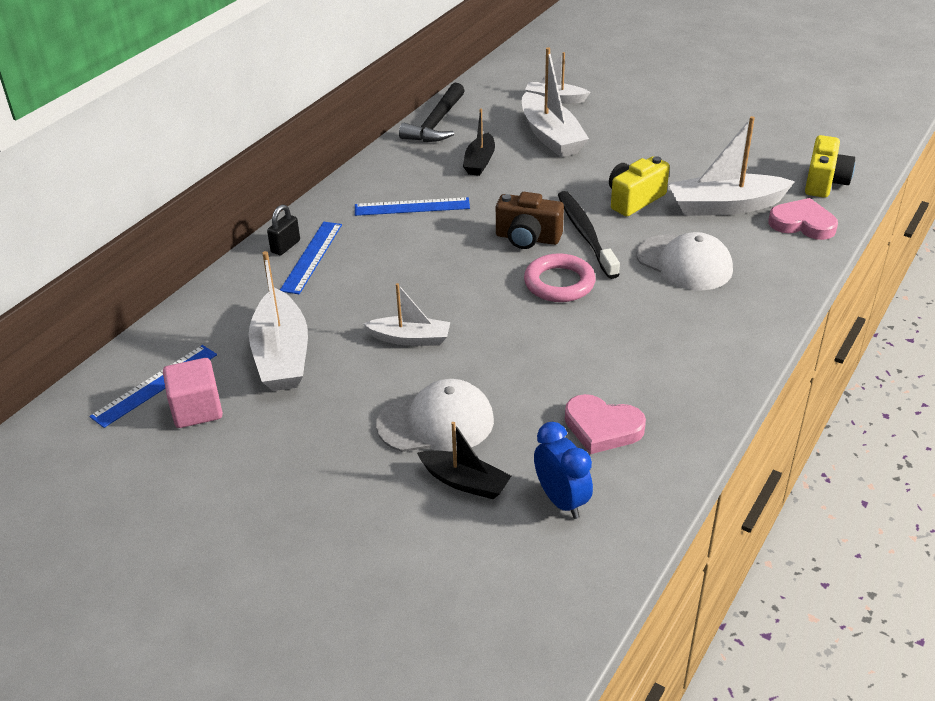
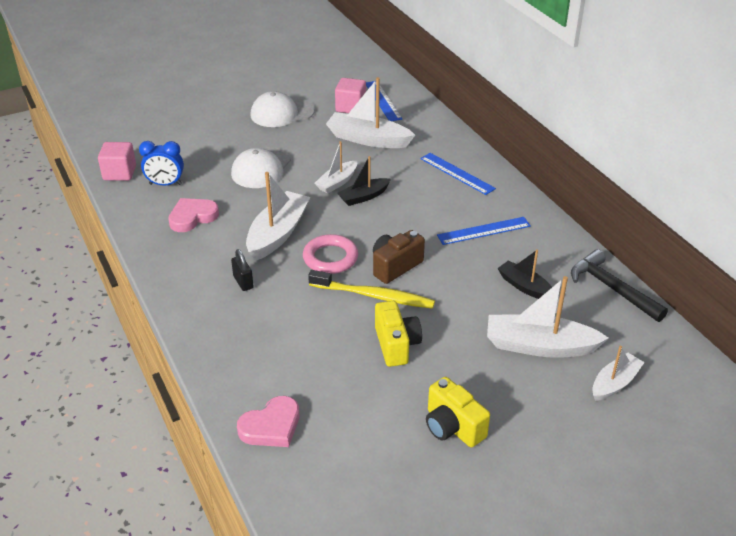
camera: 120 degrees right, 0 degrees up
(285, 246) = (478, 167): black padlock -> black padlock (243, 282)
(412, 207) = (484, 231): blue ruler -> blue ruler turned 45 degrees clockwise
(465, 482) = (211, 162): black boat -> black boat (363, 197)
(585, 234) = (374, 296): black toothbrush -> yellow toothbrush
(585, 575) = (119, 173): none -> pink cube
(684, 263) = (292, 327): white cap -> white cap (282, 113)
(724, 206) = (339, 393): white boat -> white boat (278, 233)
(824, 182) = (312, 488): yellow camera -> yellow camera (452, 427)

